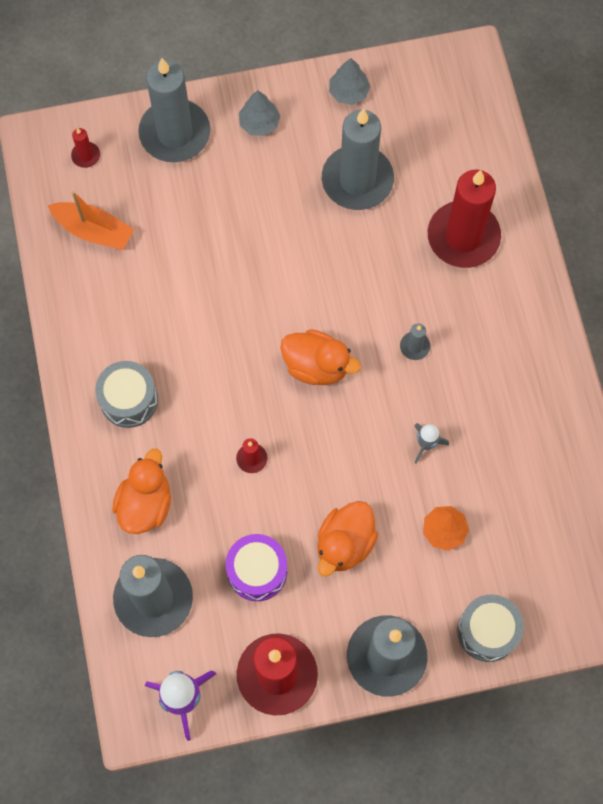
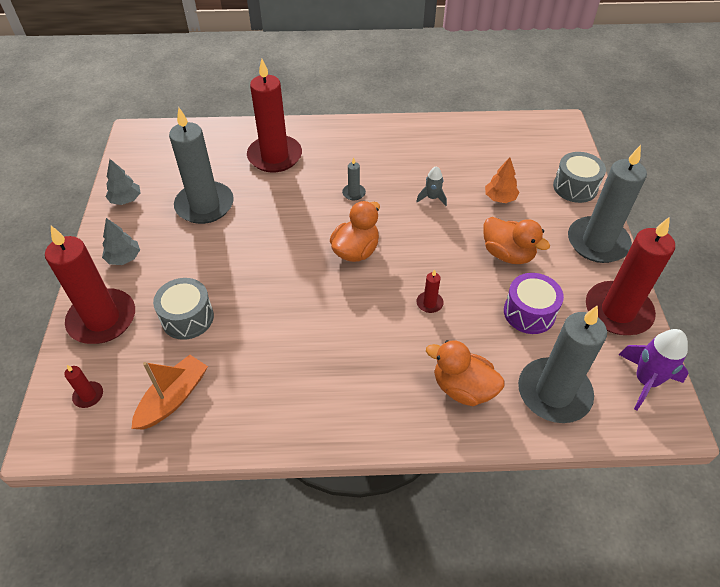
camera: 80 degrees left, 20 degrees down
(129, 400) = (358, 389): grey drum -> grey drum (187, 318)
(175, 133) = (102, 319): grey candle -> red candle

